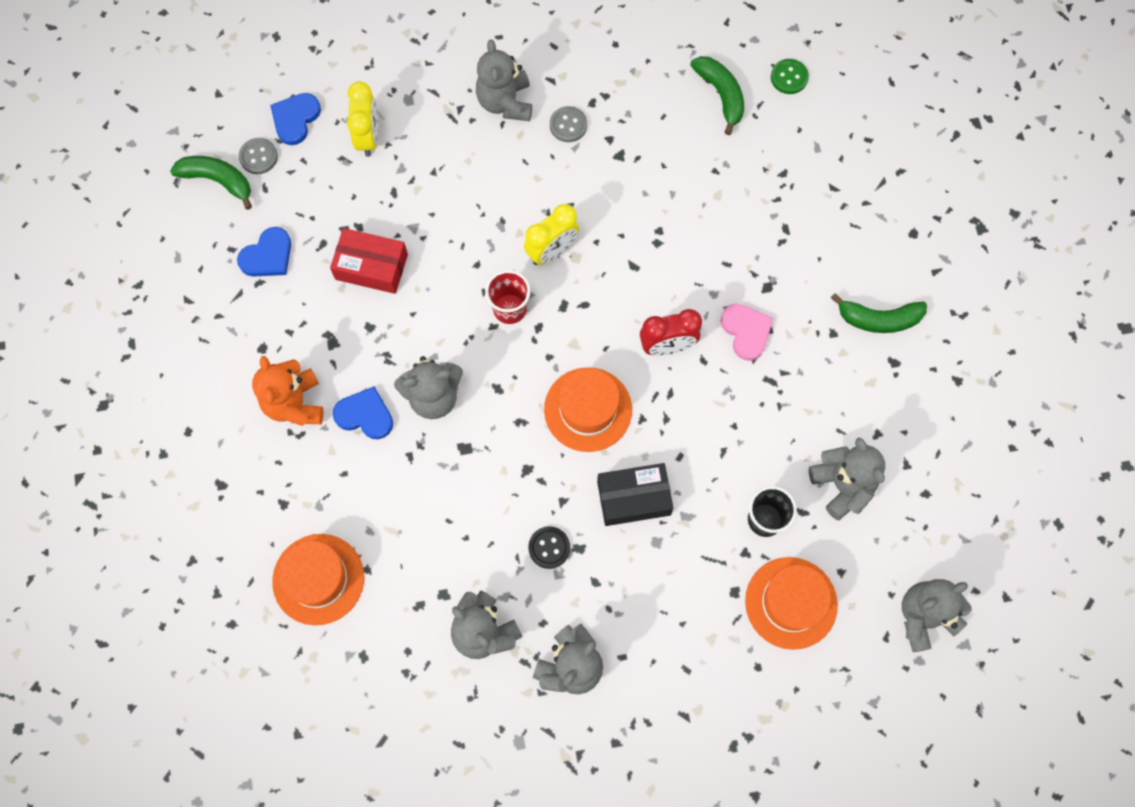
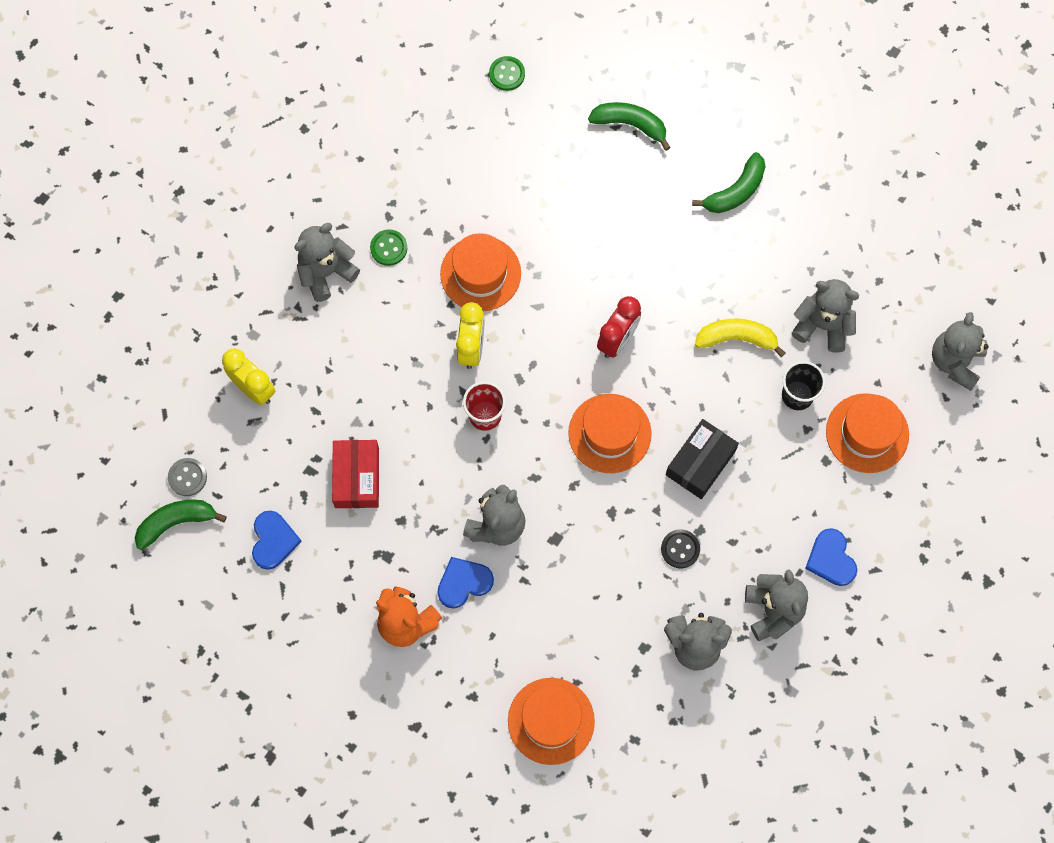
camera: 45 degrees left, 0 degrees up
(295, 119) = (184, 425): blue heart -> blue heart (831, 559)
(371, 266) = (357, 478): red box -> red box turned 60 degrees counterclockwise
(505, 102) = (326, 272): grey teddy bear -> grey teddy bear turned 105 degrees clockwise
(568, 125) = (388, 248): grey button -> green button
(616, 203) = (480, 273): none -> orange hat
(721, 95) = (473, 129): green banana -> green banana (630, 125)
(746, 331) = (659, 281): pink heart -> none
(762, 431) = (736, 338): none -> yellow banana

